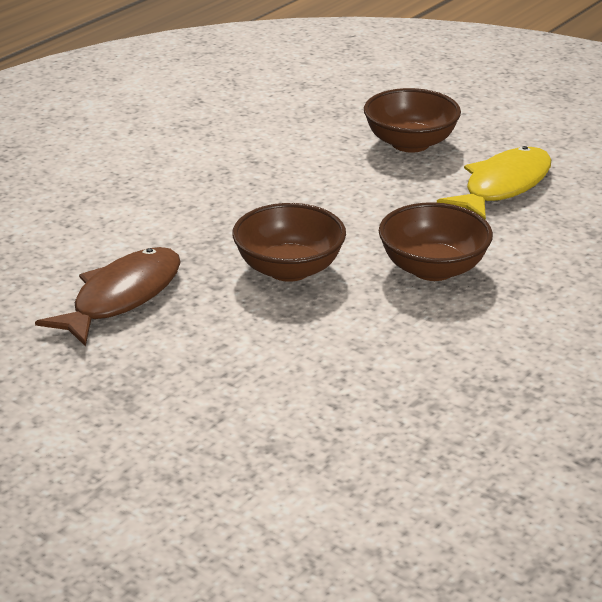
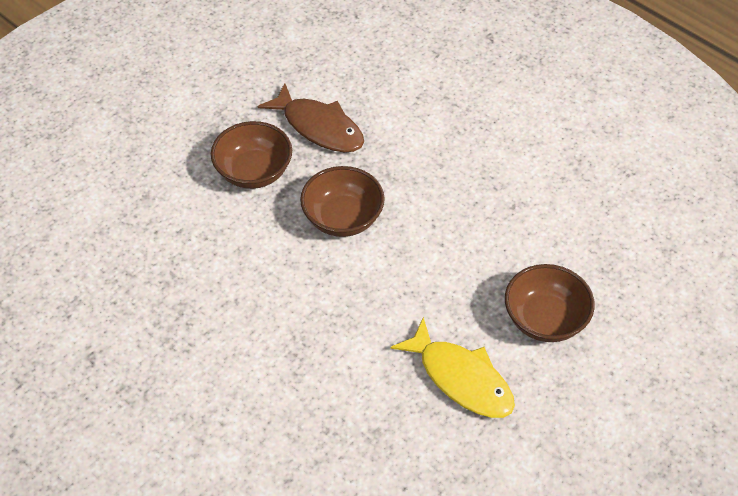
camera: 95 degrees right, 20 degrees up
(433, 269) = (332, 306): brown bowl -> brown bowl (254, 172)

